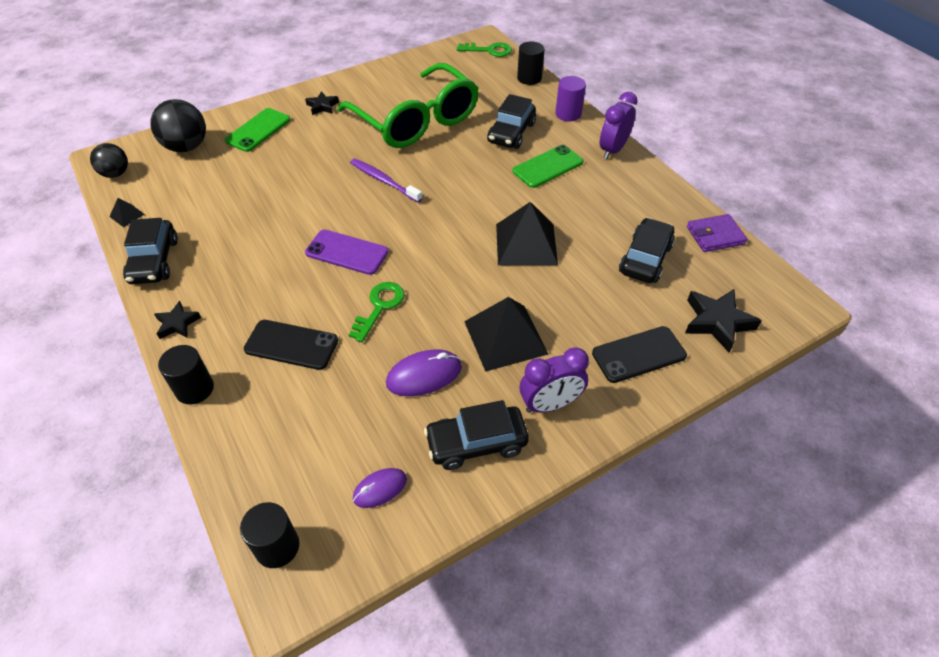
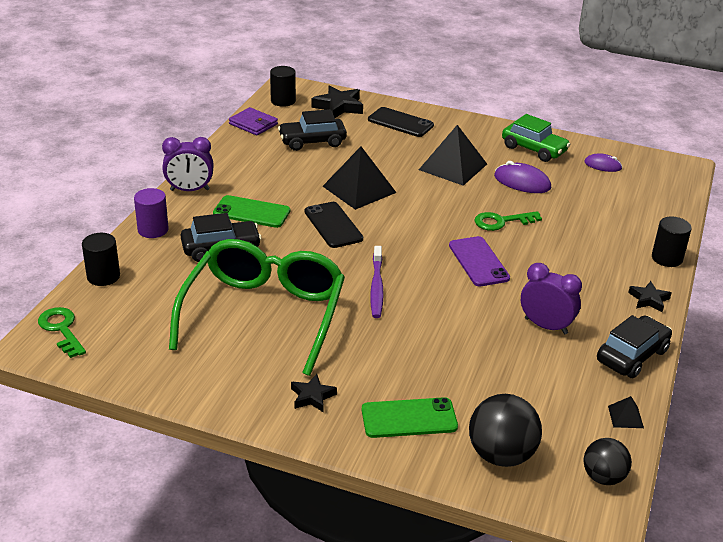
camera: 130 degrees left, 15 degrees down
(277, 546) = (675, 179): black cylinder -> black cylinder (283, 101)
(291, 345) = (582, 240): black phone -> black phone (333, 225)
(476, 443) = (534, 149): black car -> green car
(550, 404) = (476, 137): purple clock -> purple clock (546, 326)

